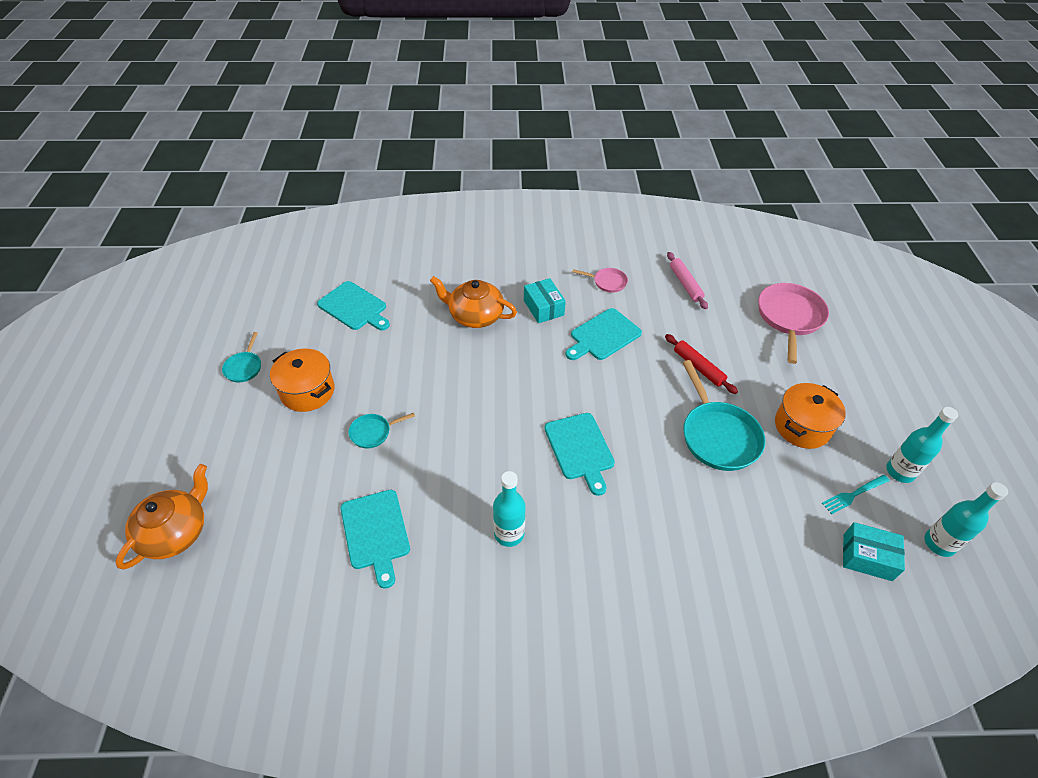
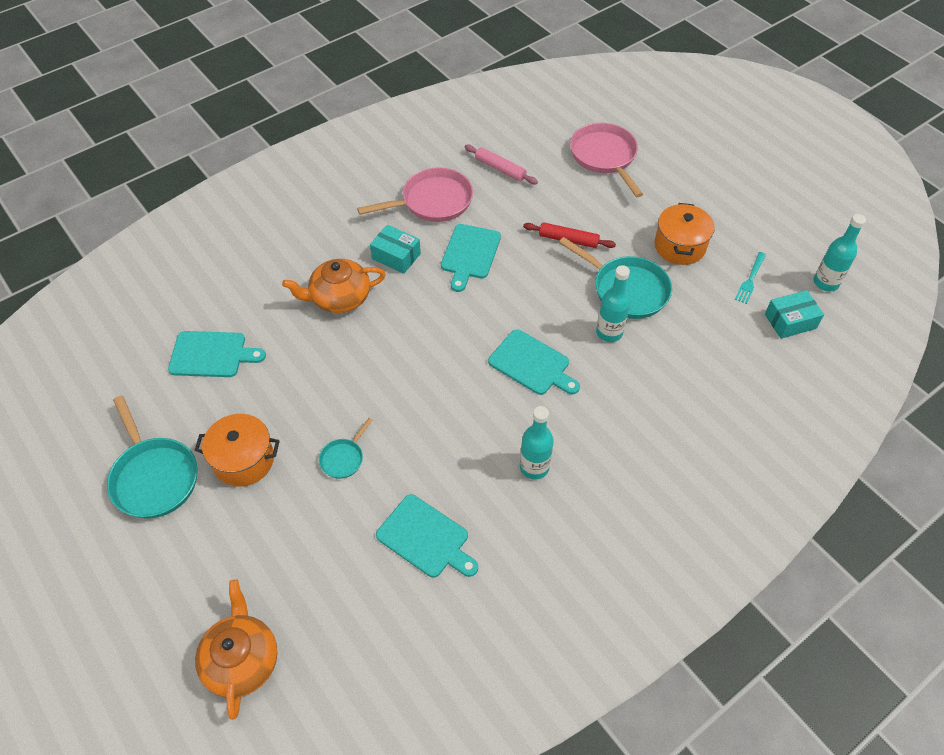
camera: 35 degrees left, 5 degrees up
(244, 367) = (154, 477): turquoise pan -> turquoise pan, size x1.97
(607, 282) = (432, 201): pink pan -> pink pan, size x1.97
(900, 472) = (767, 243): turquoise bottle -> turquoise bottle (609, 332)

